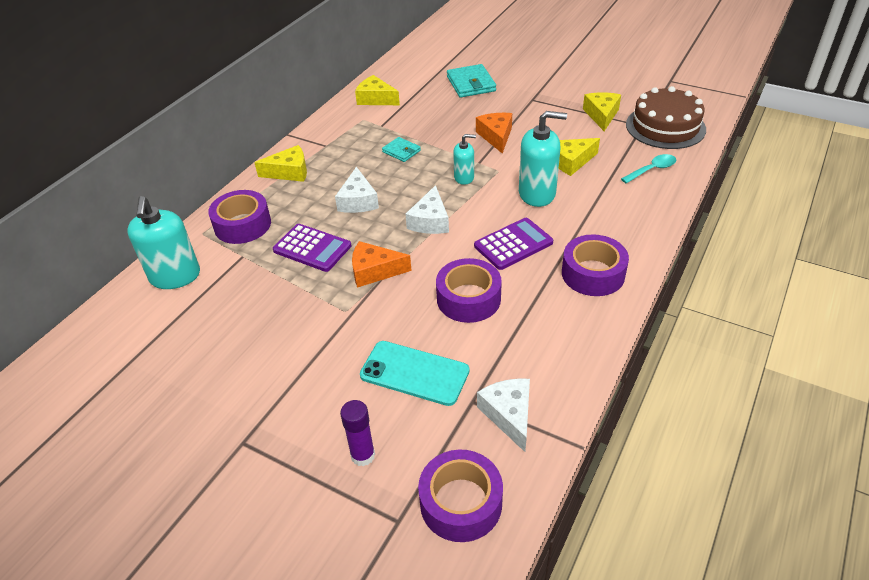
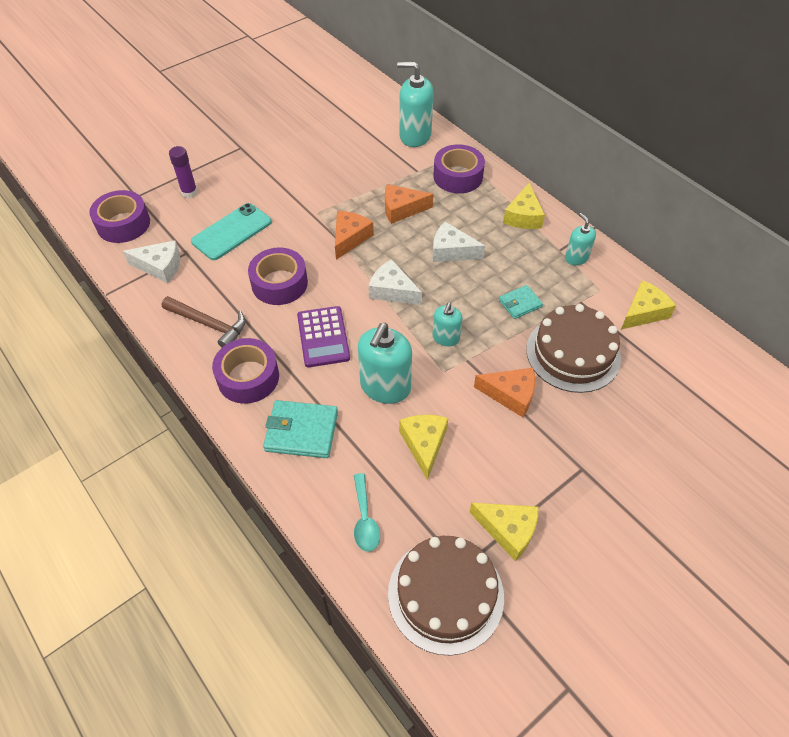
camera: 110 degrees right, 10 degrees up
(312, 248) = (402, 209): purple calculator -> orange cheese
(331, 136) = (576, 258): none -> turquoise soap dispenser
(437, 119) = (573, 353): none -> brown cake
(471, 84) = (649, 417): turquoise wallet -> turquoise wallet (301, 431)
(557, 329) = (209, 324): none -> brown hammer

